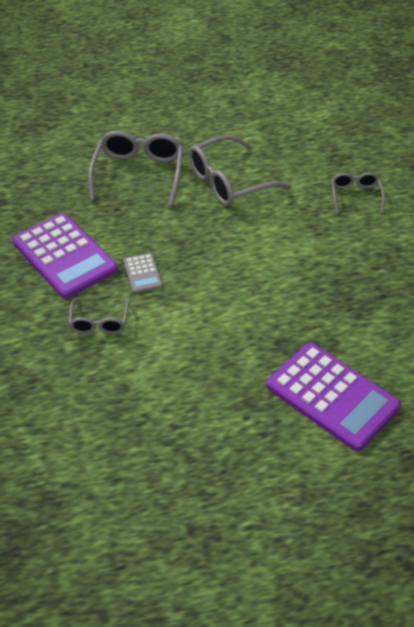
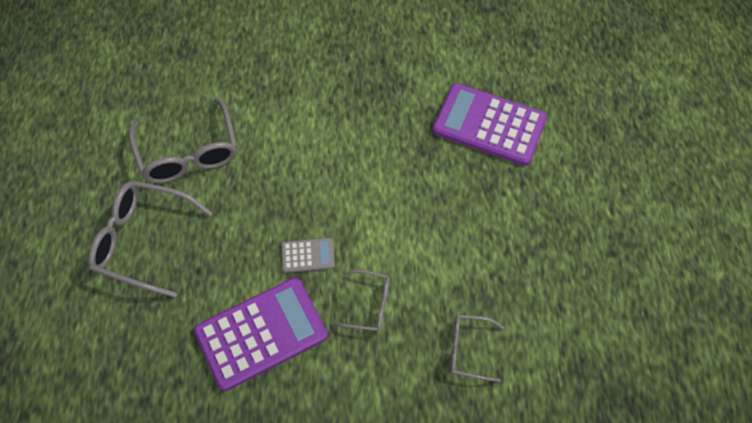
camera: 80 degrees left, 15 degrees up
(332, 396) = (489, 125): purple calculator -> purple calculator turned 120 degrees counterclockwise
(355, 196) = (246, 49): grey glasses -> grey glasses (468, 349)

